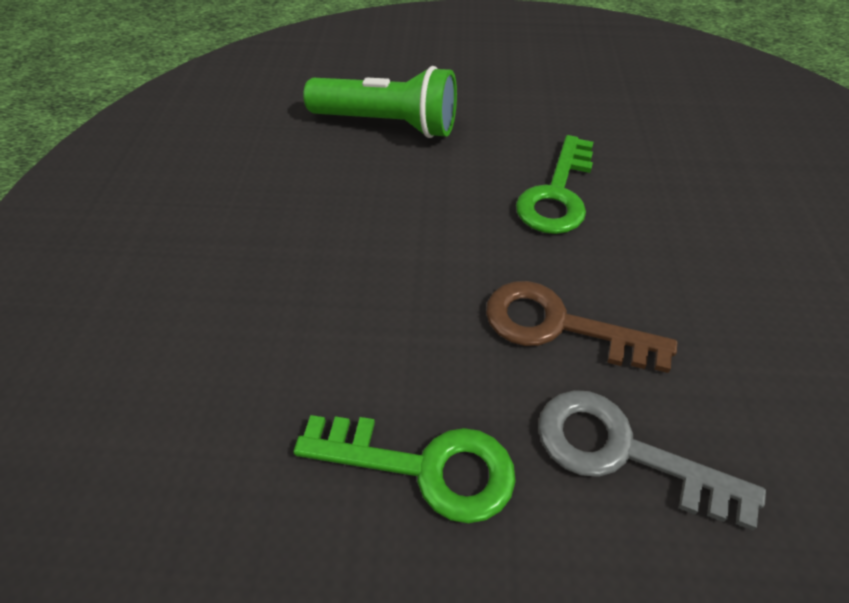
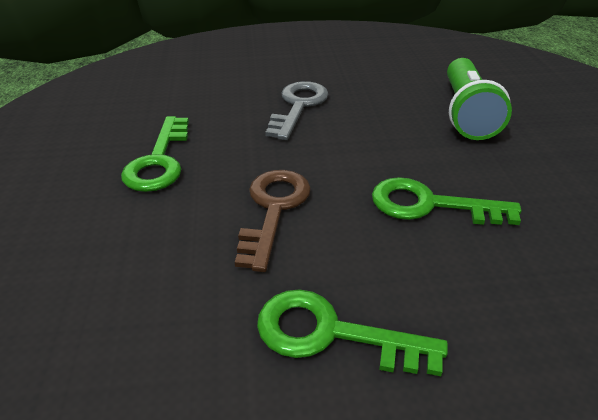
camera: 80 degrees right, 10 degrees down
(624, 453) = (165, 241): grey key -> grey key (298, 106)
(747, 302) = (332, 334): none -> green key

